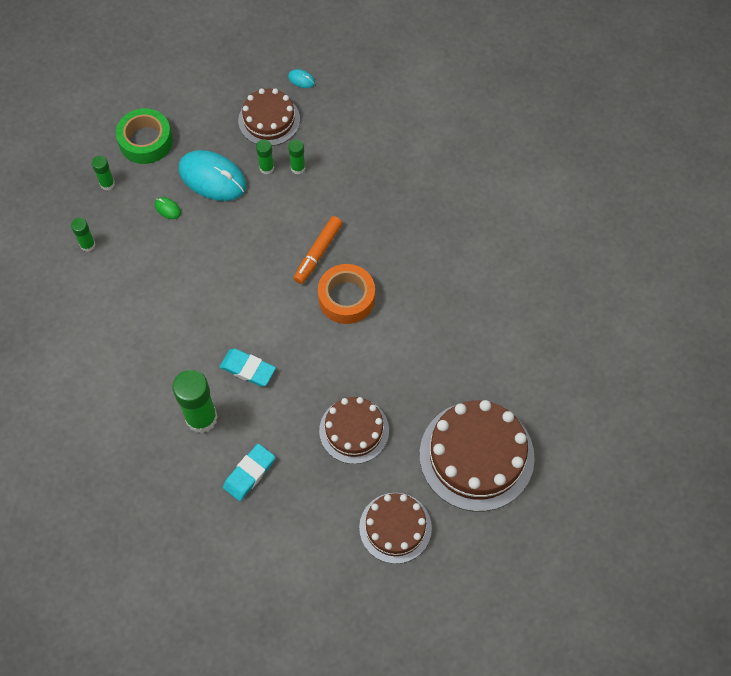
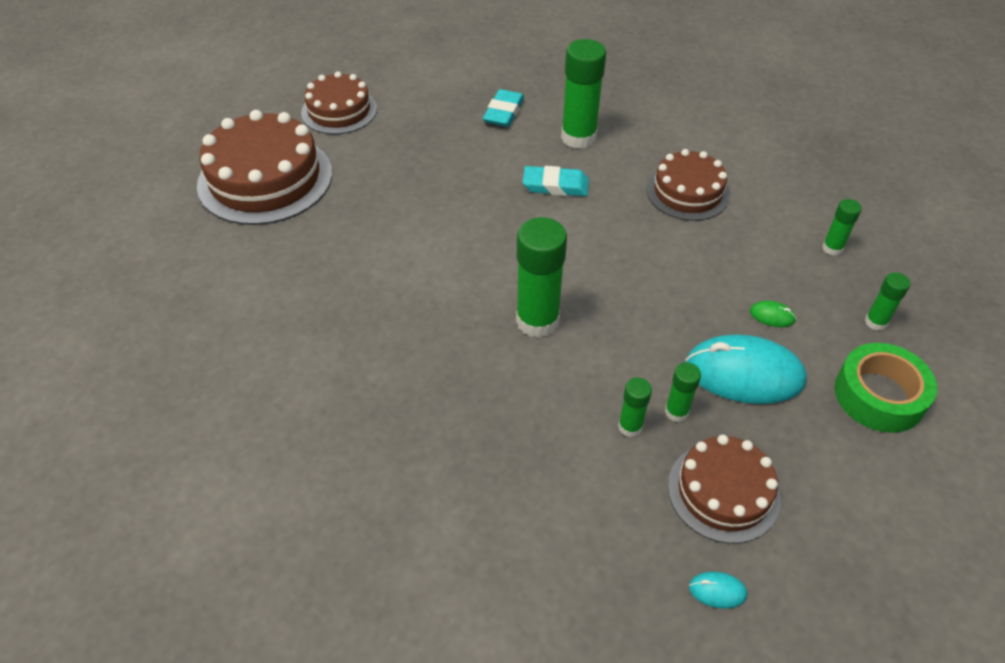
camera: 160 degrees right, 15 degrees down
(318, 253) = (537, 321): orange marker -> green glue stick
(346, 298) = (474, 281): orange tape -> none
(354, 430) = (410, 166): brown cake -> brown cake (687, 192)

